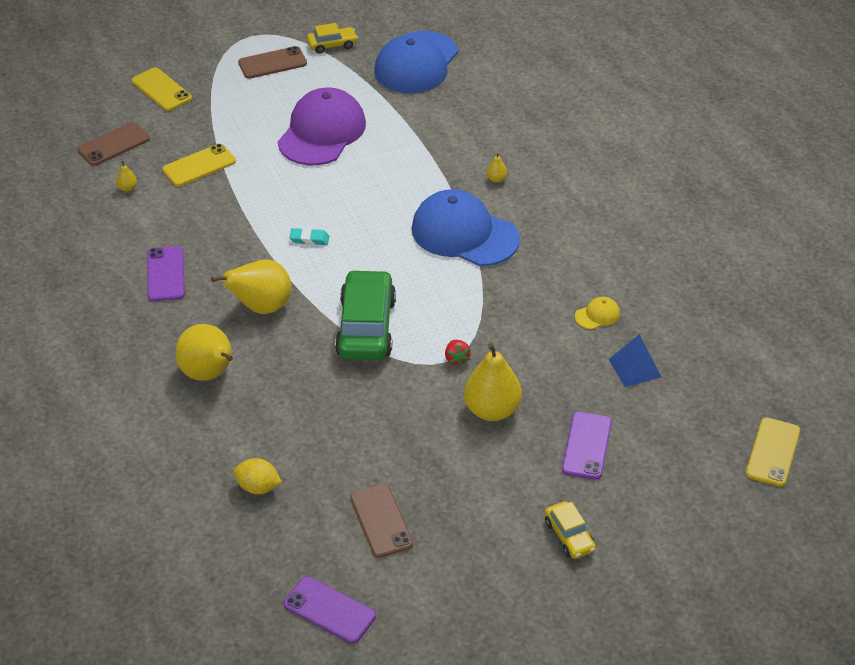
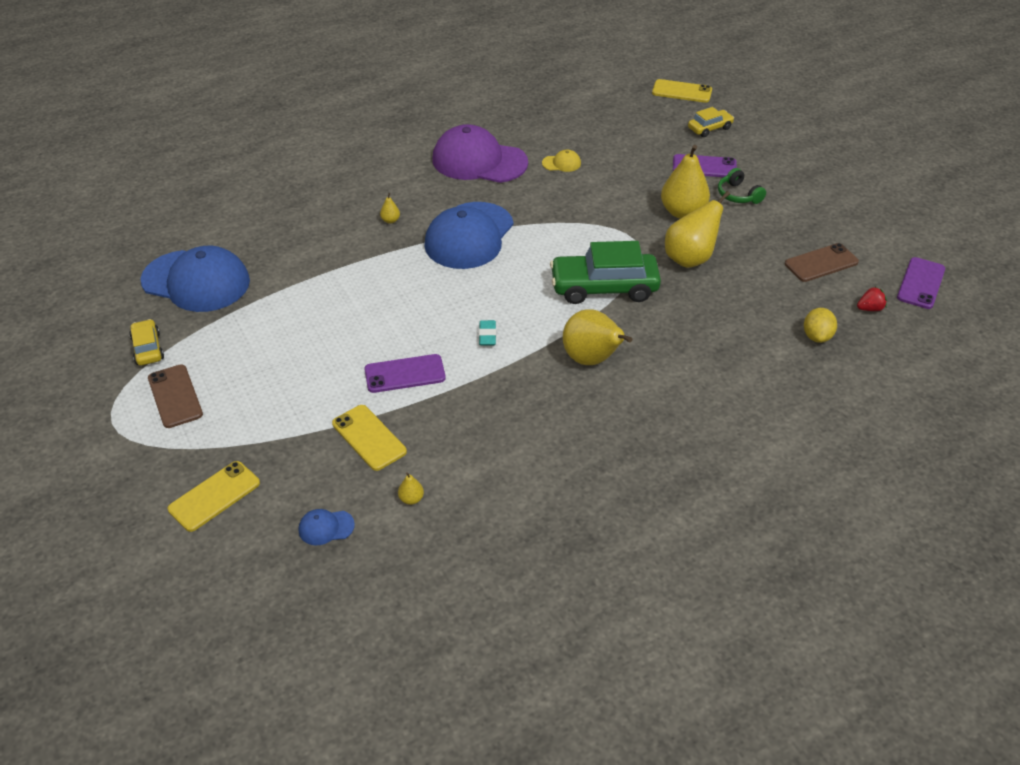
camera: 95 degrees left, 0 degrees up
(114, 144) = (326, 527): brown phone -> blue cap
(165, 274) = (556, 440): purple phone -> purple phone (405, 374)
(209, 374) = (692, 386): yellow pear -> yellow pear (690, 259)
(322, 132) = (312, 342): purple cap -> purple cap (479, 161)
(456, 359) = (630, 233): red strawberry -> red strawberry (869, 308)
(523, 468) = (738, 195): none -> green headphones
(569, 536) = (794, 173): yellow car -> yellow car (709, 128)
(597, 315) = (561, 163): yellow cap -> yellow cap turned 120 degrees clockwise
(634, 368) = (616, 146): blue pyramid -> none

